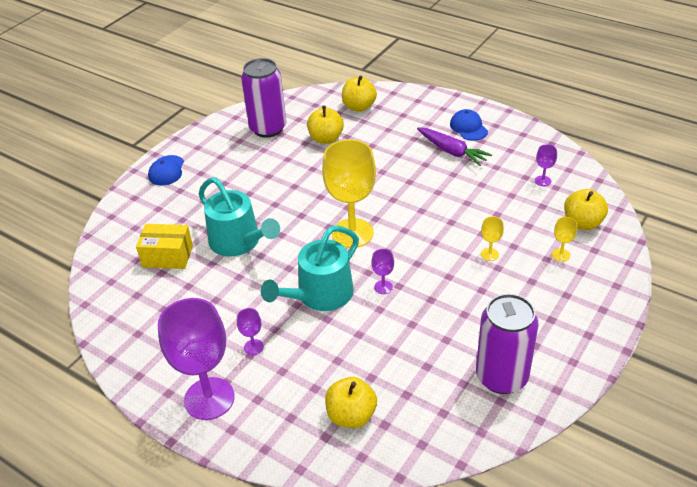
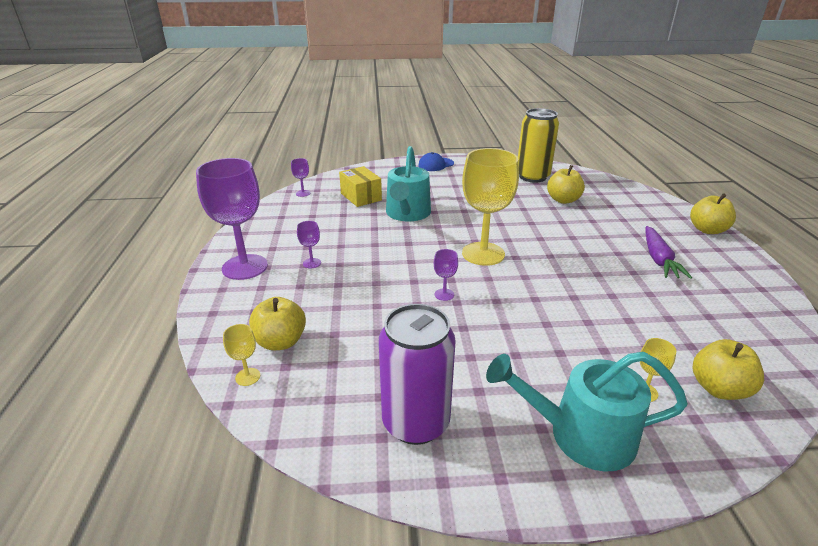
camera: 50 degrees right, 10 degrees down
(268, 128) = (532, 177): purple can -> yellow can
(320, 295) = (397, 268): turquoise watering can -> turquoise watering can (581, 435)
(359, 107) = (622, 197): yellow apple -> yellow apple (707, 230)
(468, 127) = (705, 255): blue cap -> none
(489, 254) = (569, 339): yellow goblet -> yellow goblet (248, 377)
(542, 181) = (725, 330): purple goblet -> purple goblet (303, 193)

